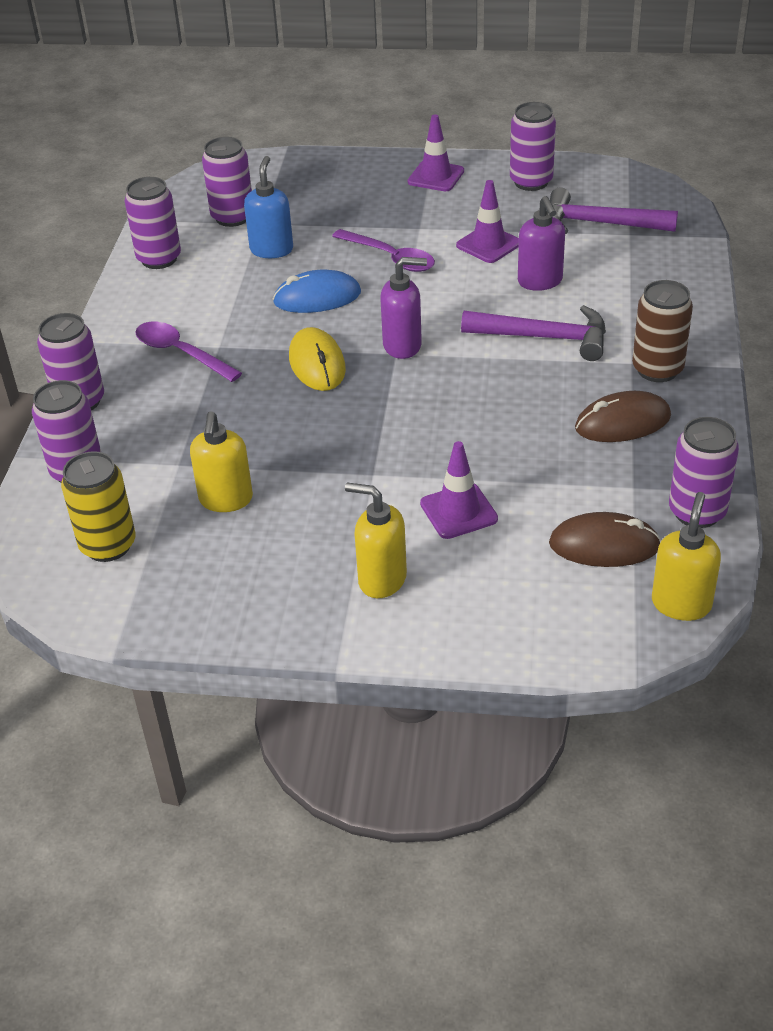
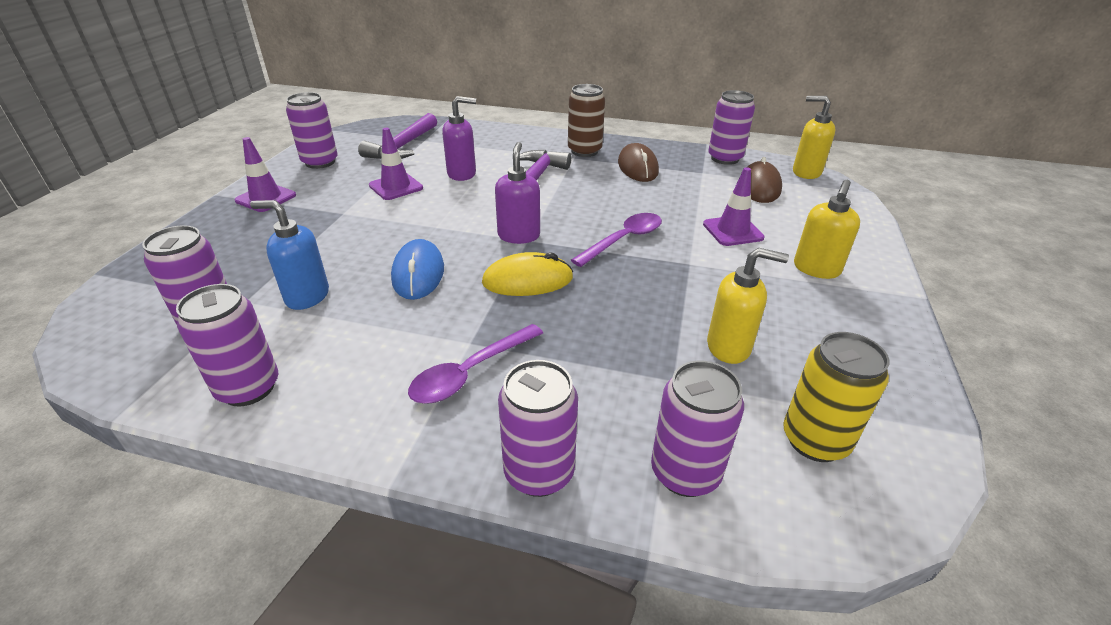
camera: 85 degrees left, 5 degrees down
(390, 258) = (379, 230): purple spoon -> purple spoon (623, 240)

